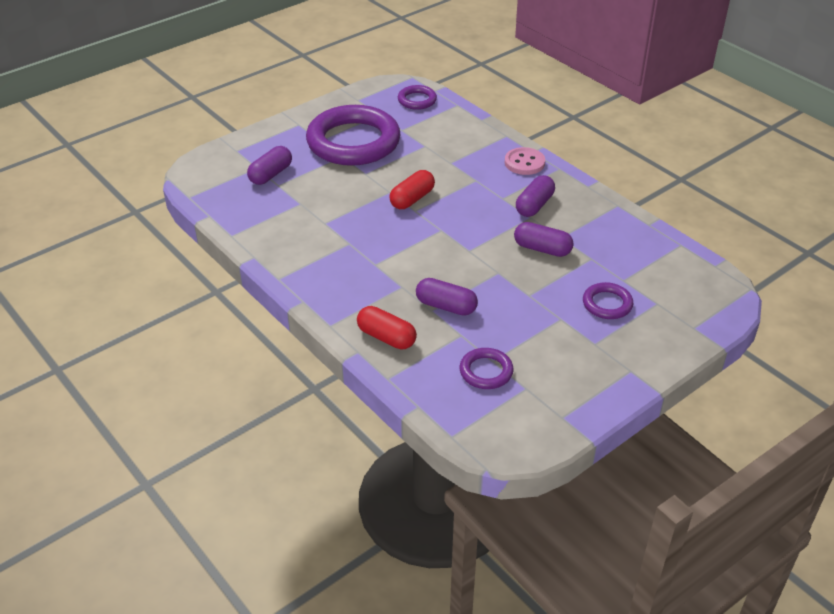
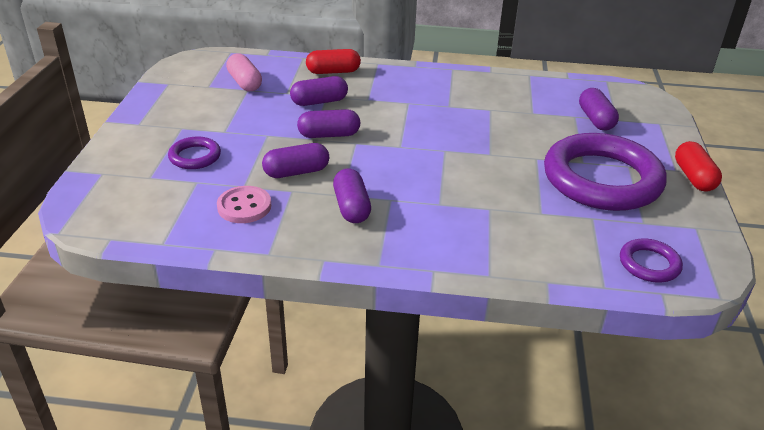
camera: 135 degrees right, 5 degrees down
(412, 199) = (462, 157): red capsule -> red capsule (693, 177)
(480, 267) = (329, 135): none -> purple capsule
(486, 371) = (245, 83): purple ring -> pink capsule
(524, 163) = (422, 250): pink button -> pink button (244, 206)

